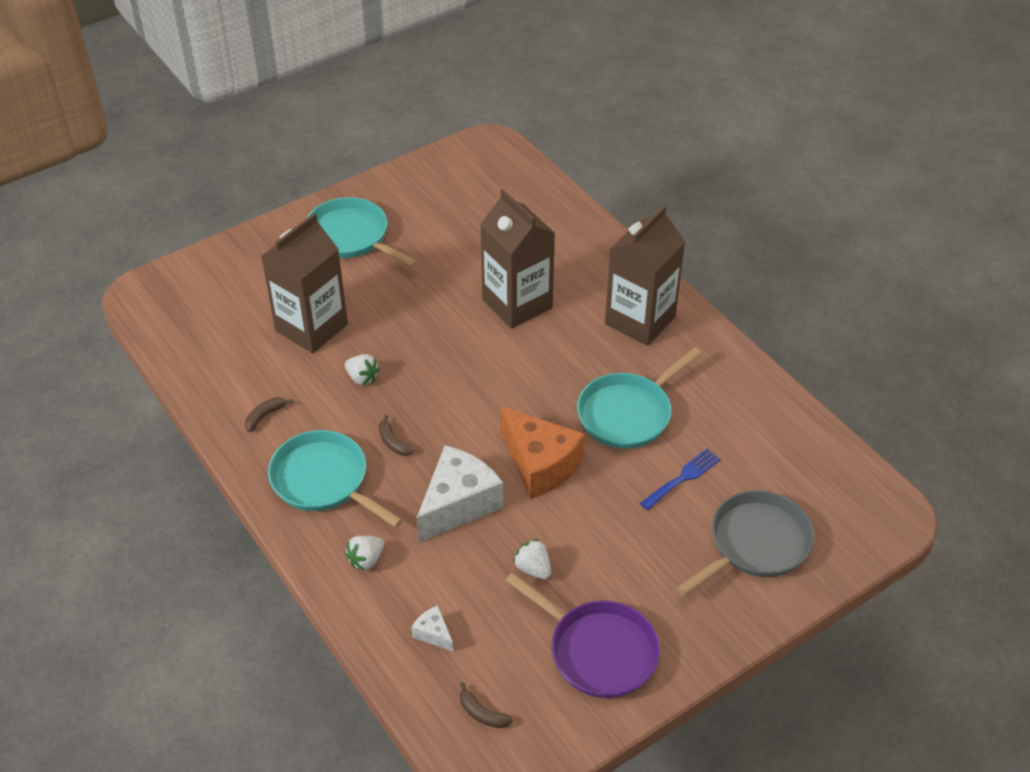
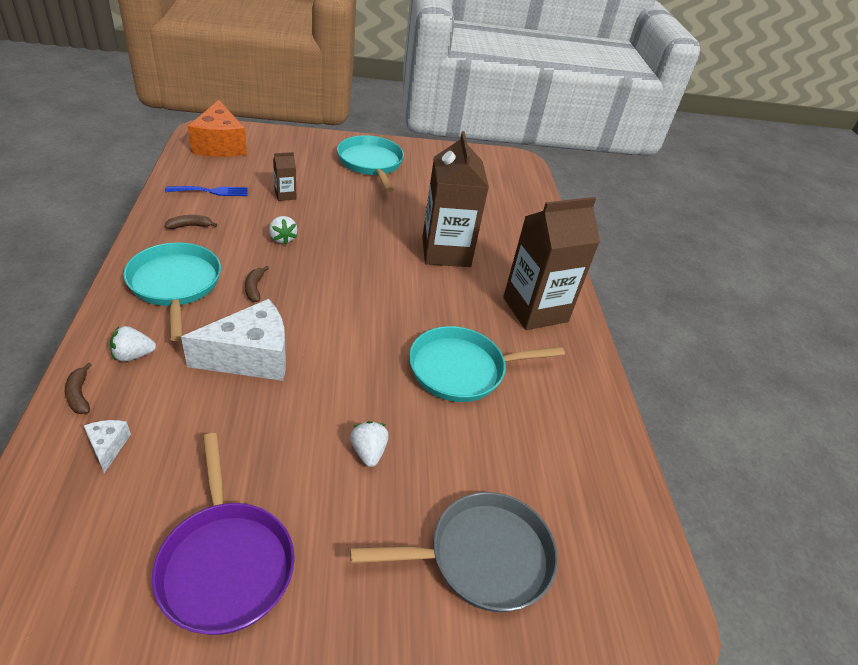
camera: 25 degrees right, 5 degrees down
(311, 327) = (285, 195): brown carton -> brown carton, size x0.42
(482, 713) = (55, 551): brown banana -> brown banana (79, 395)
(533, 568) = (252, 445): white strawberry -> white strawberry (368, 452)
(540, 464) = (348, 366): orange cheese -> orange cheese (220, 145)
(683, 478) = (464, 449): blue fork -> blue fork (211, 191)

